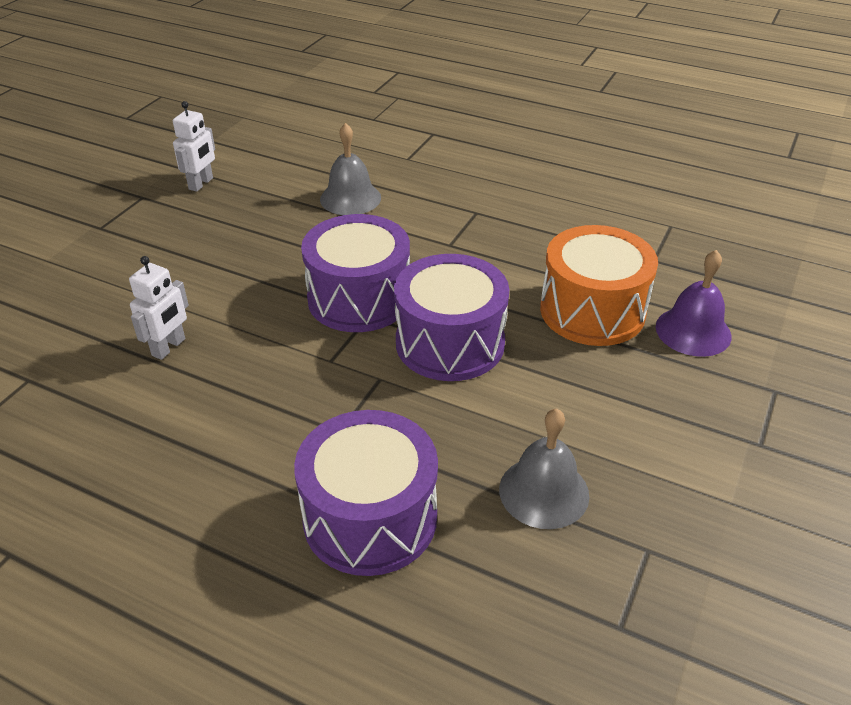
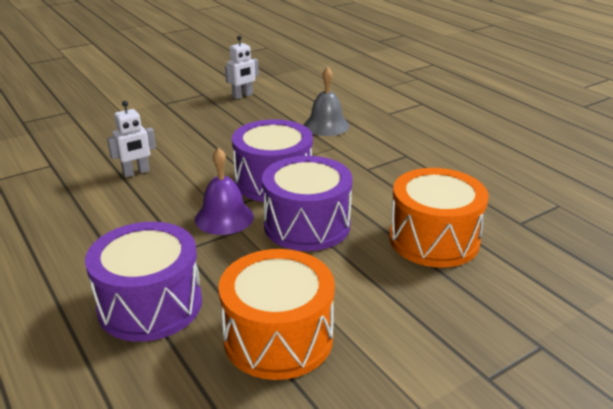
camera: 30 degrees right, 10 degrees down
(544, 492) = (278, 338): grey bell -> orange drum
(693, 331) = (506, 280): purple bell -> purple bell (224, 217)

